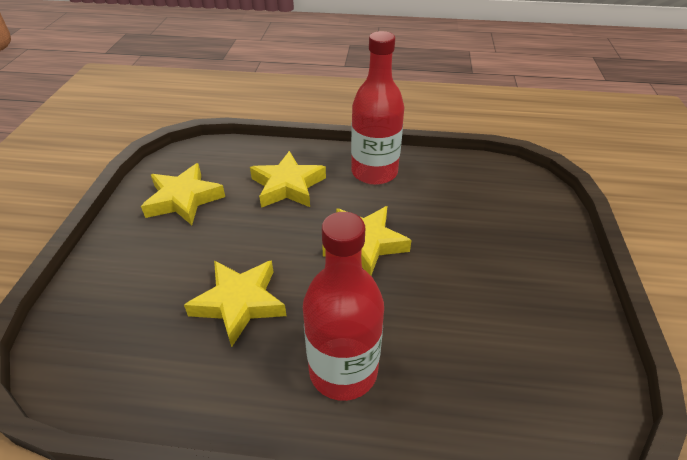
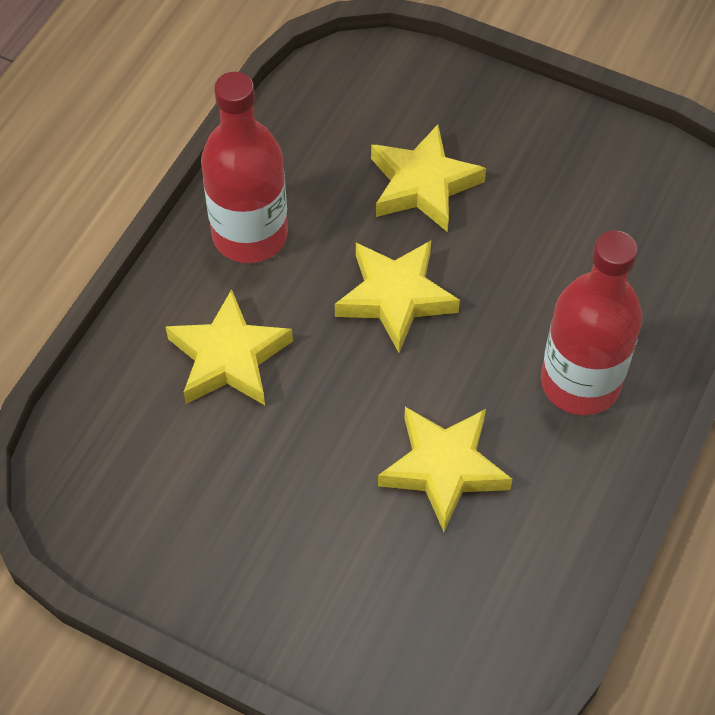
camera: 70 degrees left, 15 degrees up
(183, 199) = (195, 510): yellow star -> yellow star (423, 185)

